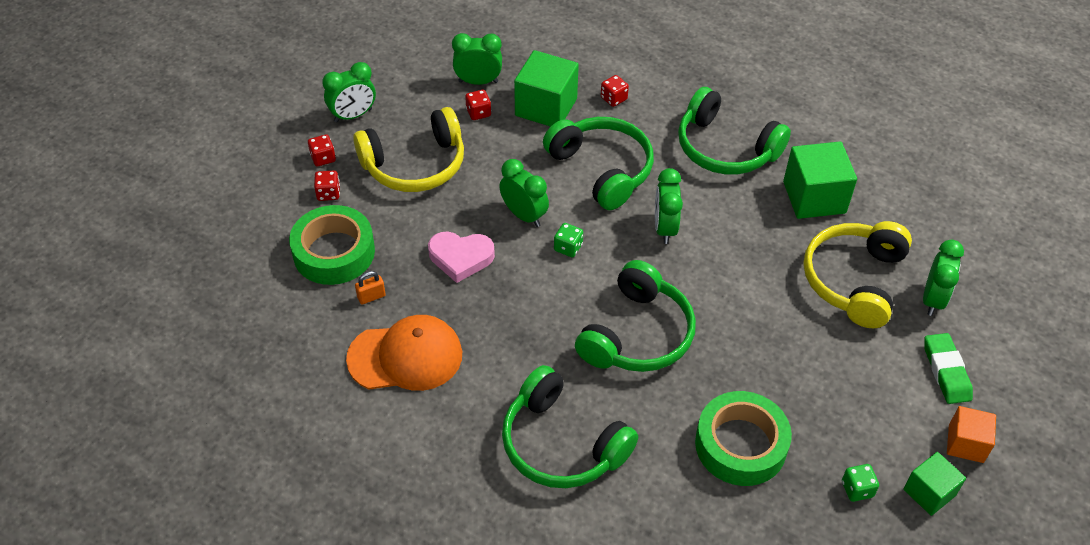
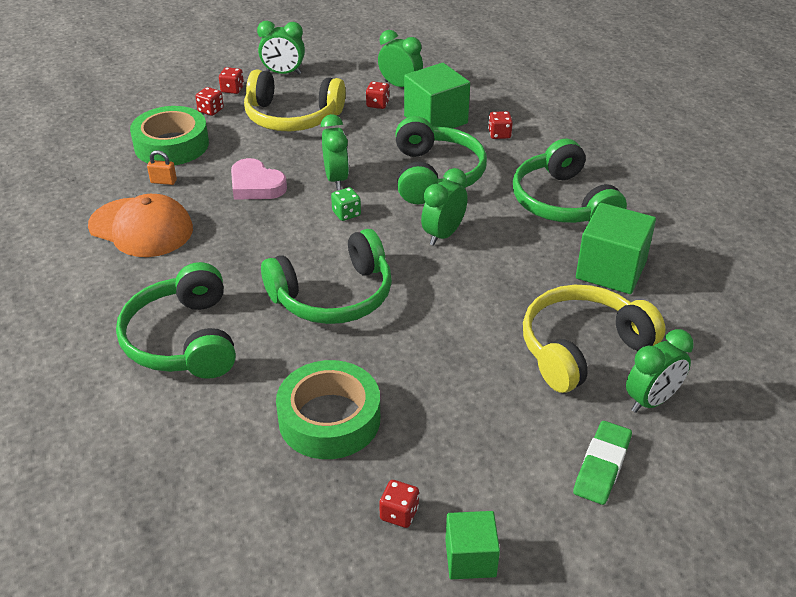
camera: 35 degrees right, 10 degrees down
(857, 489) = (399, 513): green dice -> red dice
(966, 443) = (557, 538): orange cube -> none

